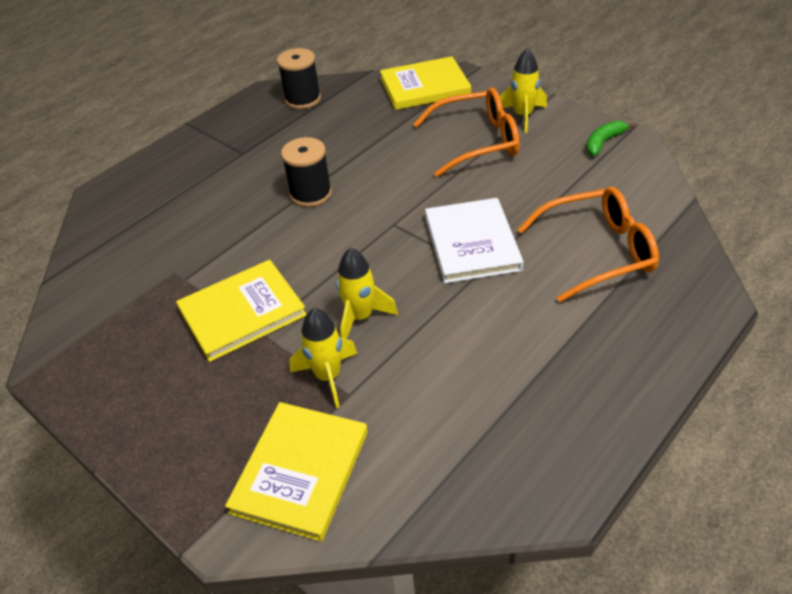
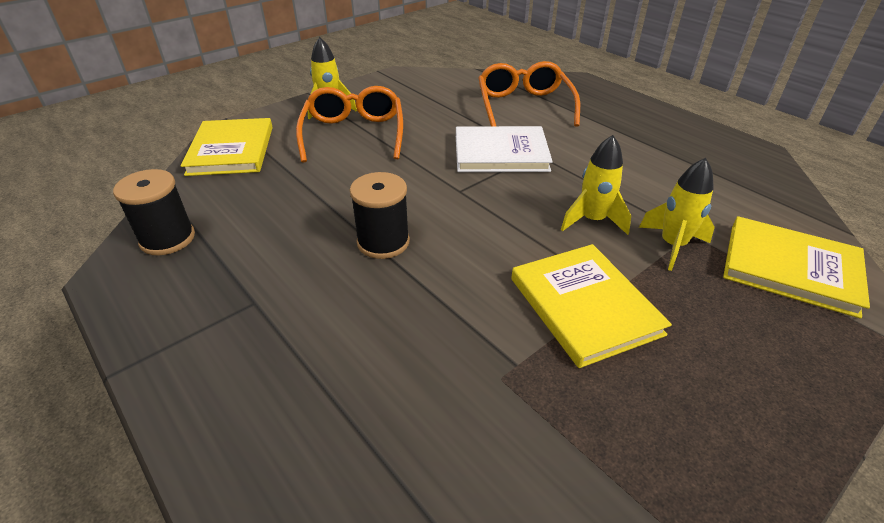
camera: 85 degrees left, 5 degrees down
(604, 142) = (392, 84): green banana -> none

